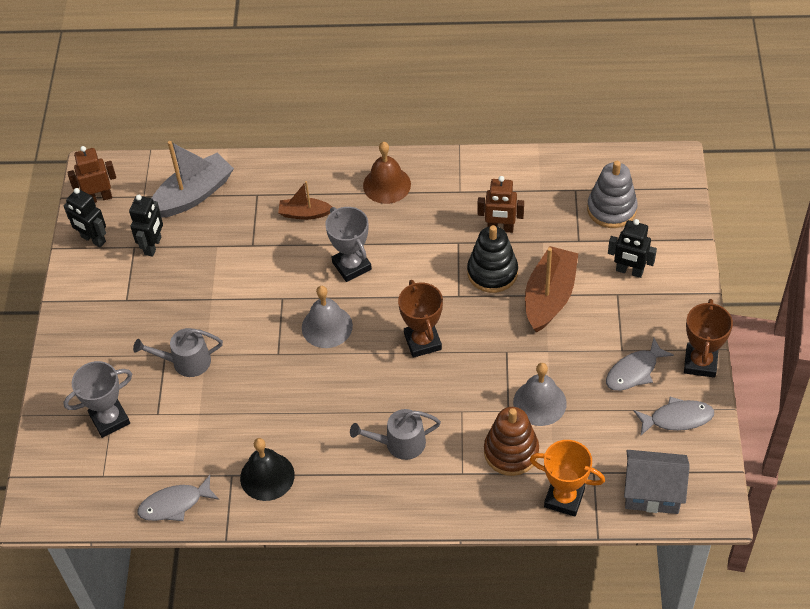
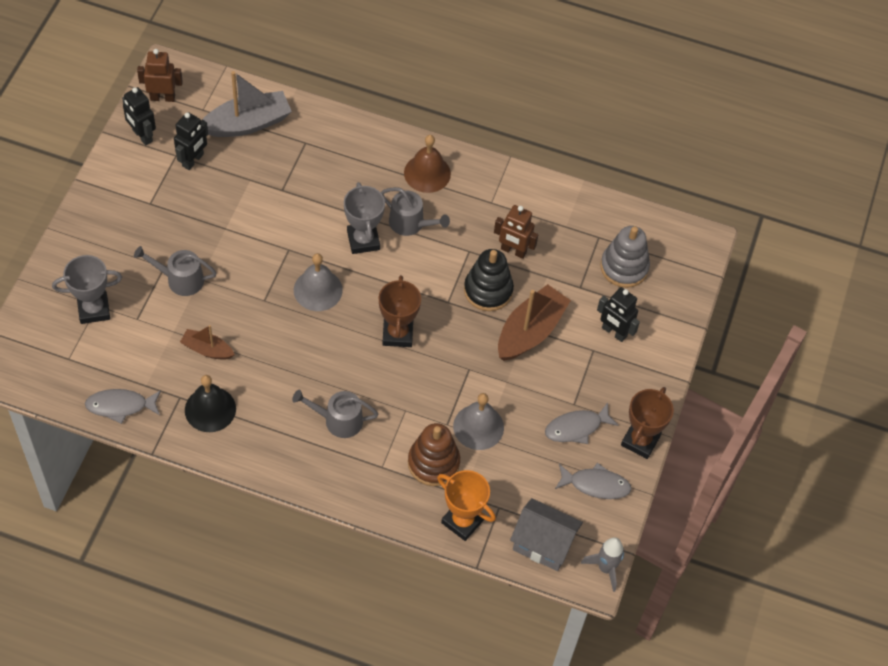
camera: 10 degrees right, 5 degrees up
(304, 213) = (341, 175): brown boat -> brown boat (207, 349)
(390, 235) = (410, 223): none -> grey watering can
(723, 494) = (605, 568): none -> grey rocket

